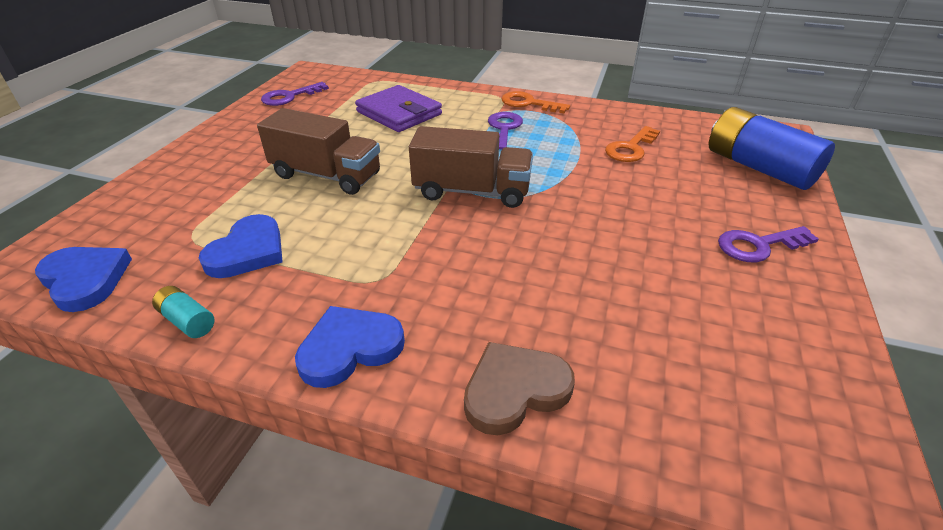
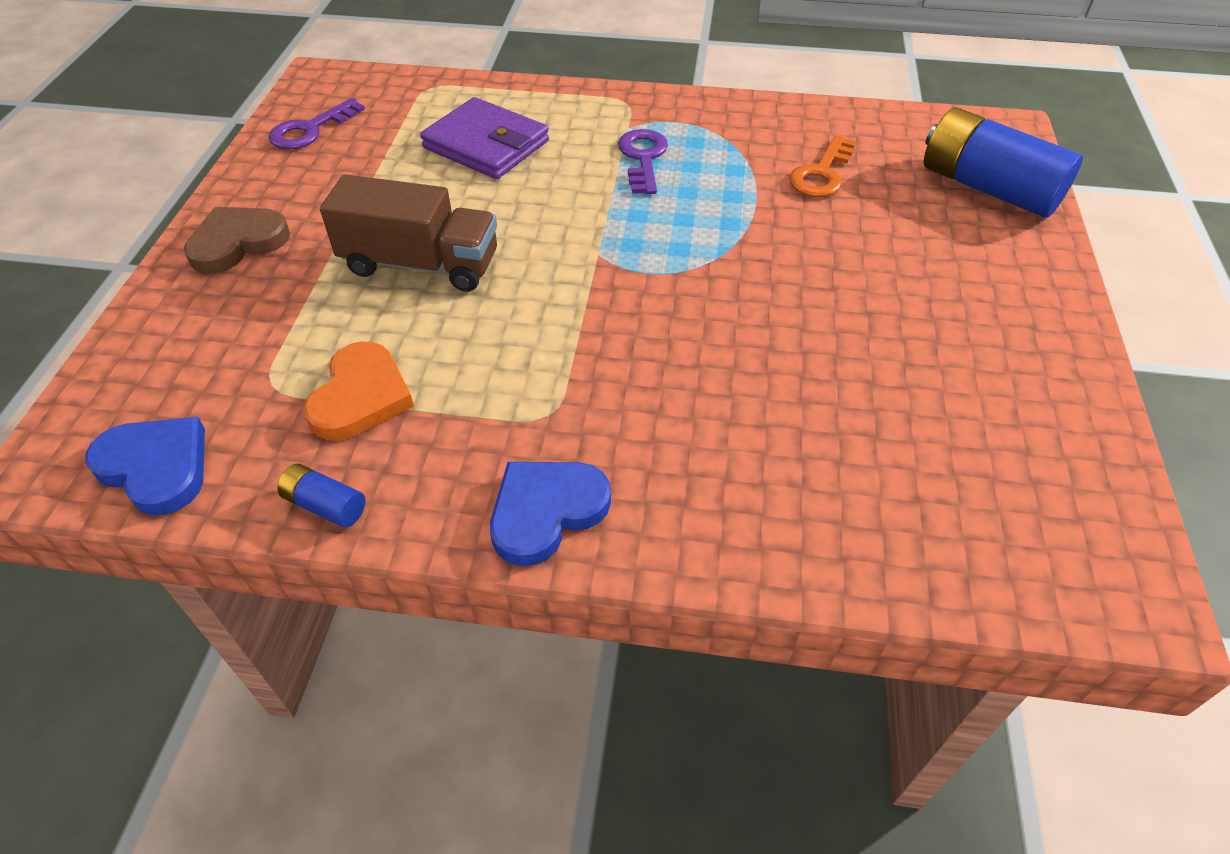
camera: 10 degrees left, 10 degrees up
(187, 321) = (325, 505): turquoise battery -> blue battery
(248, 251) = (360, 396): blue heart -> orange heart
(472, 191) = (629, 267): brown truck -> none
(514, 390) = (755, 534): brown heart -> brown heart (237, 242)
(529, 103) = (667, 109): orange key -> none
(758, 245) = (1000, 306): purple key -> none

